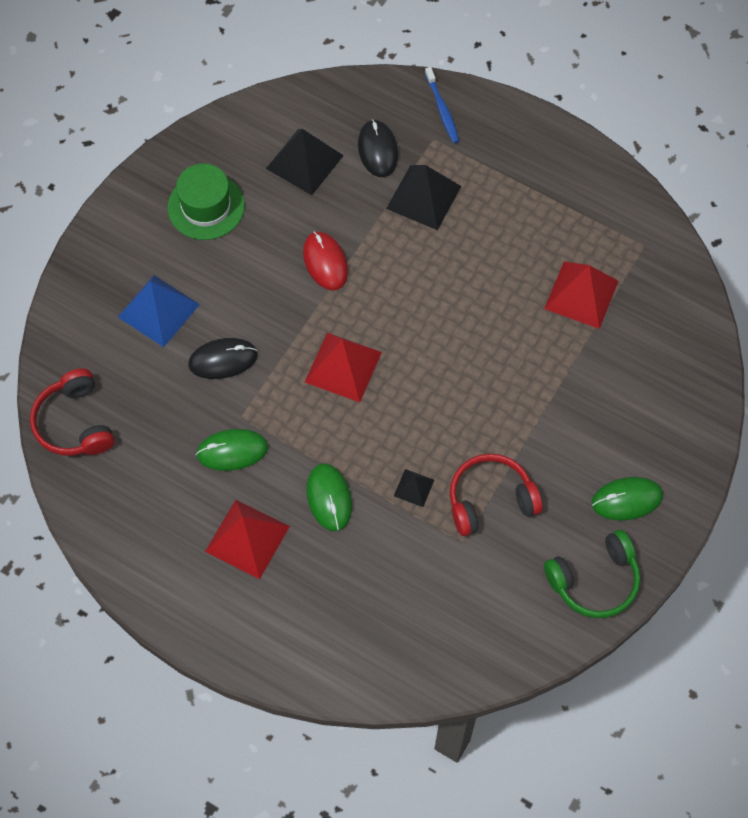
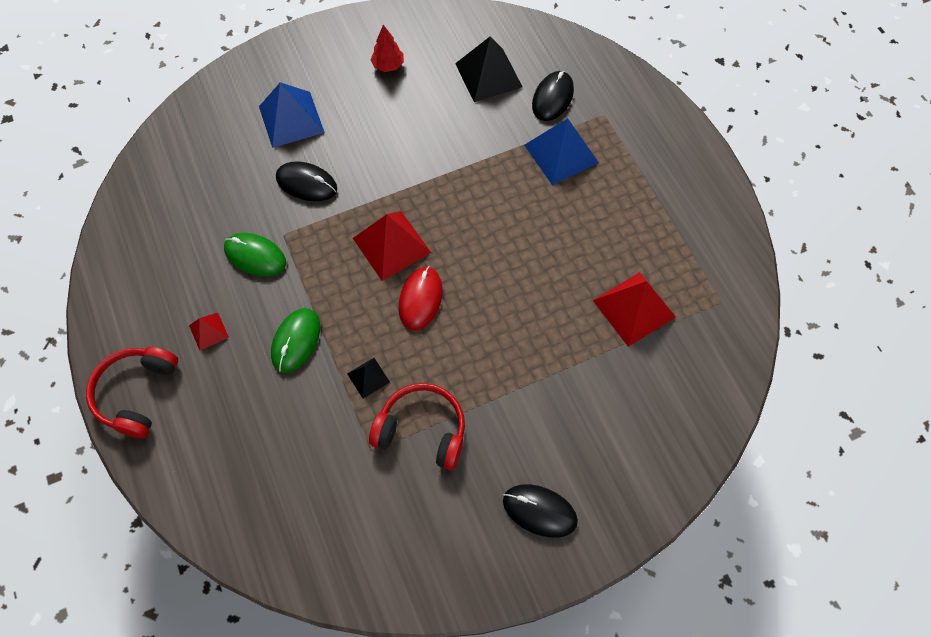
camera: 35 degrees right, 0 degrees up
(74, 423) = (164, 163): red headphones -> red headphones (137, 393)
(206, 206) = (388, 65): green hat -> red tree
(247, 539) = (208, 331): red pyramid -> red pyramid, size x0.51
(325, 262) = (443, 157): red mouse -> red mouse (420, 299)
(423, 197) = (561, 153): black pyramid -> blue pyramid
(442, 110) = (629, 96): blue toothbrush -> none
(594, 580) = (455, 564): green headphones -> none
(627, 499) = (539, 511): green mouse -> black mouse

